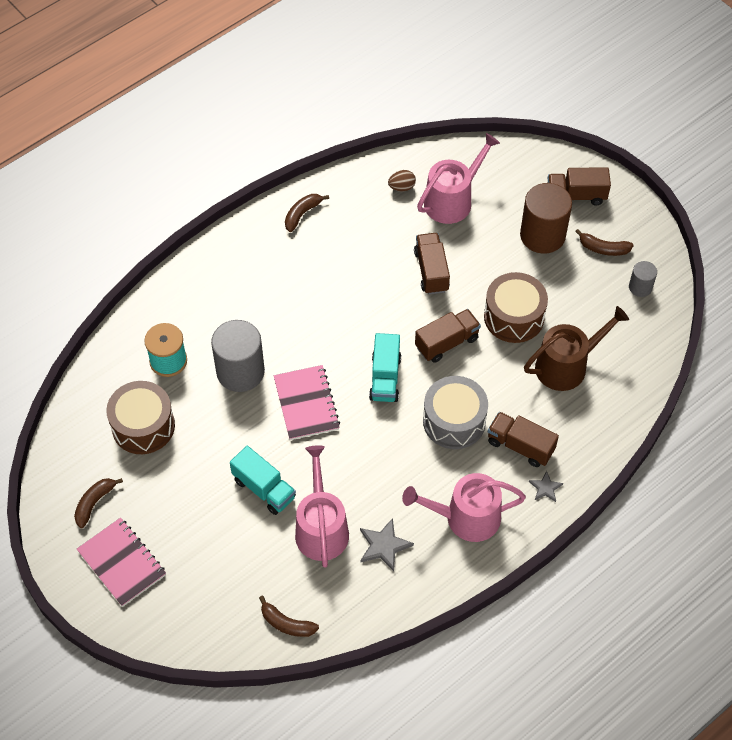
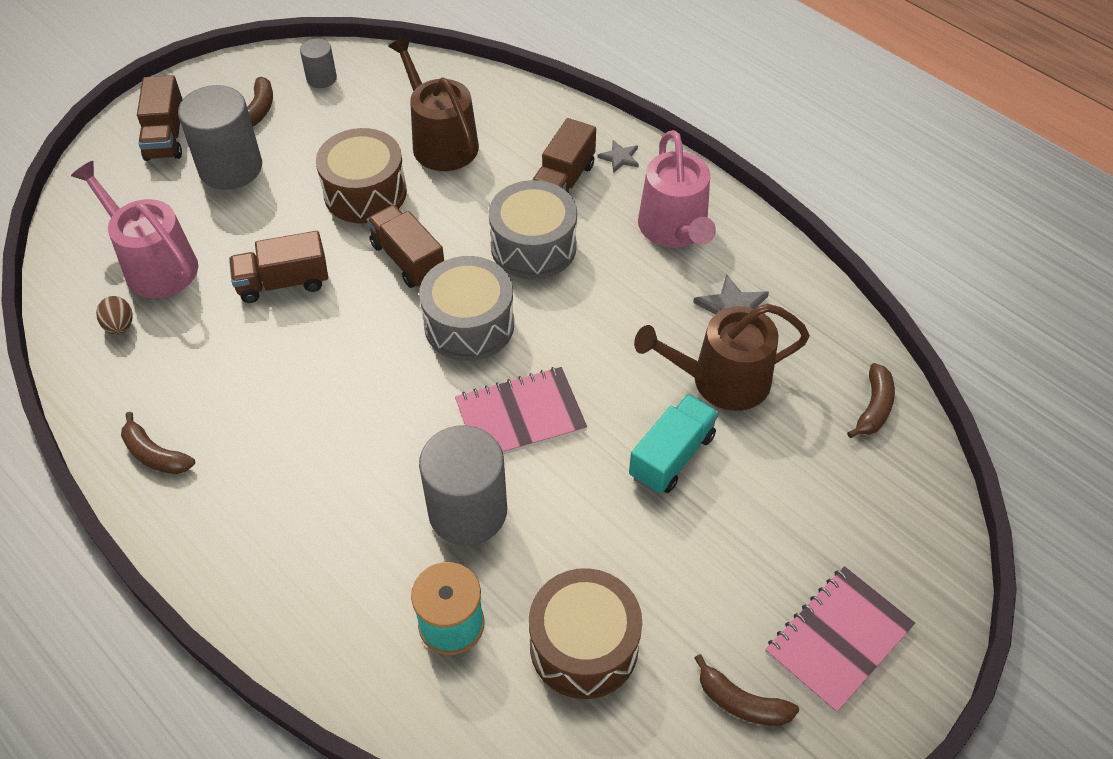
camera: 95 degrees left, 5 degrees down
(321, 528) = (721, 380): pink watering can -> brown watering can
(385, 378) = (469, 325): turquoise truck -> grey drum
(542, 235) = (230, 168): brown cylinder -> grey cylinder

